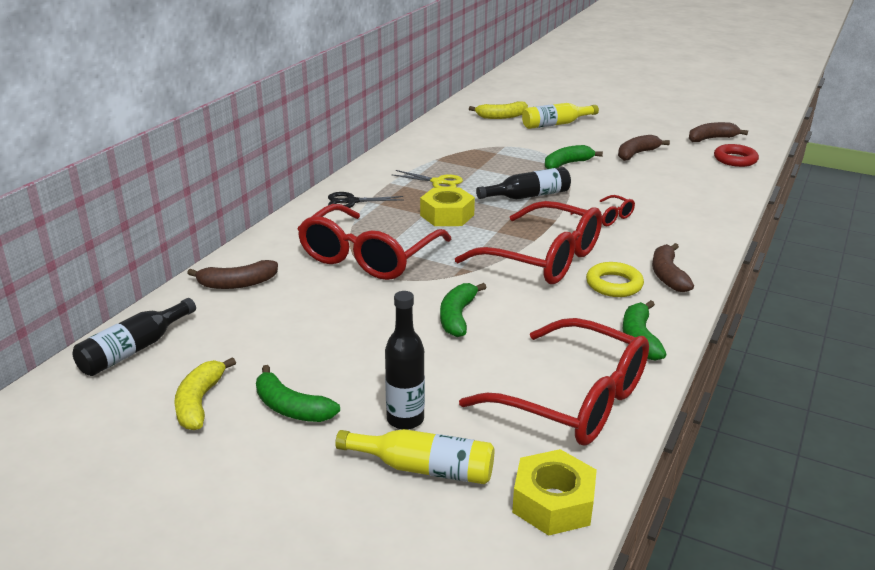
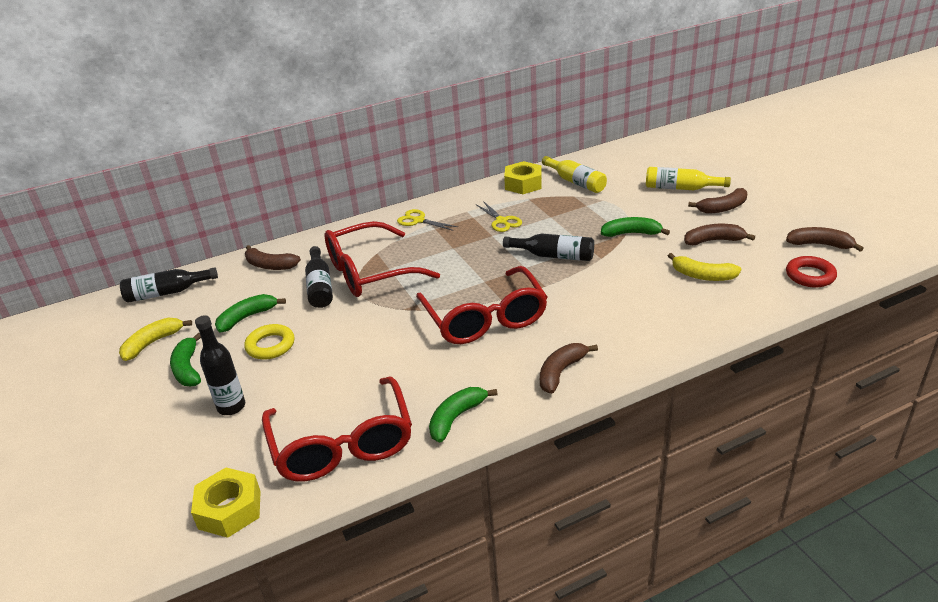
camera: 40 degrees right, 5 degrees up
(332, 284) = (320, 286): none -> black bottle
(351, 201) = (418, 220): black scissors -> yellow scissors
(424, 468) = (198, 446): yellow bottle -> yellow bottle (576, 182)
(447, 215) = (468, 254): yellow nut -> yellow nut (523, 184)
(457, 317) = (360, 344): green banana -> green banana (247, 317)
(501, 116) = (642, 168): yellow banana -> yellow banana (702, 276)
(606, 217) = (590, 298): red glasses -> none
(609, 131) = (723, 208): none -> brown banana
(614, 284) = (505, 363): yellow ring -> yellow ring (270, 345)

